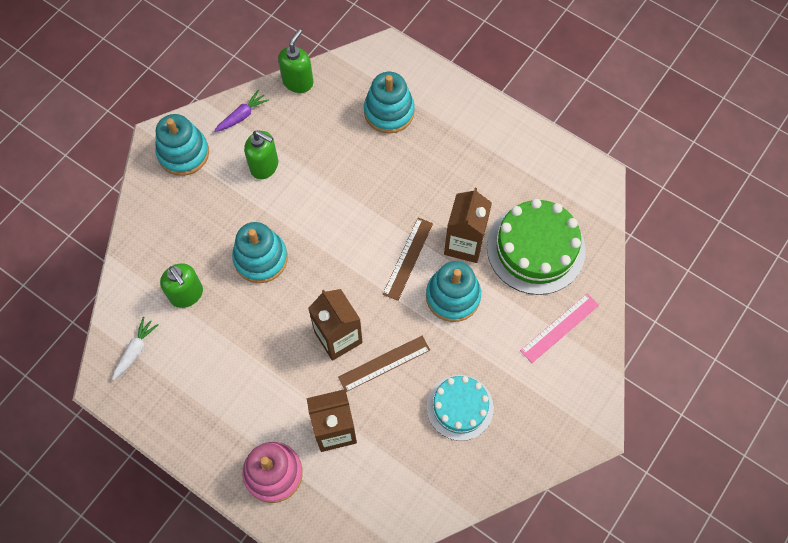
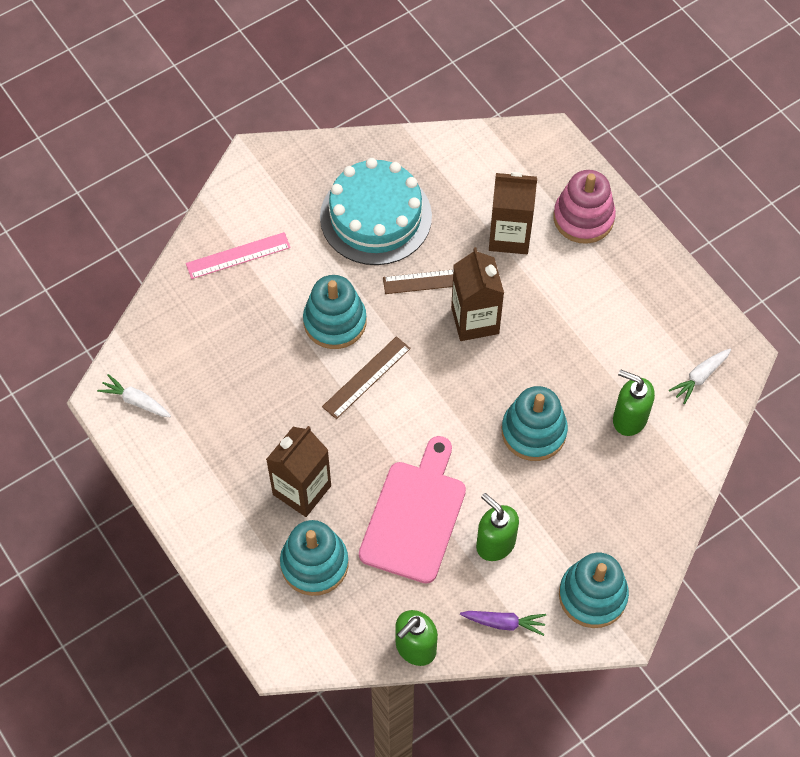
camera: 160 degrees left, 5 degrees down
(187, 294) = (629, 419): green soap dispenser -> green soap dispenser turned 45 degrees counterclockwise
(242, 116) = (504, 623): purple carrot -> purple carrot turned 150 degrees counterclockwise
(330, 166) = (414, 516): none -> pink cutting board
(460, 407) = (375, 217): turquoise cake -> turquoise cake, size x1.57
(464, 244) = (296, 372): brown carton -> brown carton (302, 490)
(536, 248) = (220, 342): green cake -> none
(574, 181) = (136, 401): none -> white carrot

